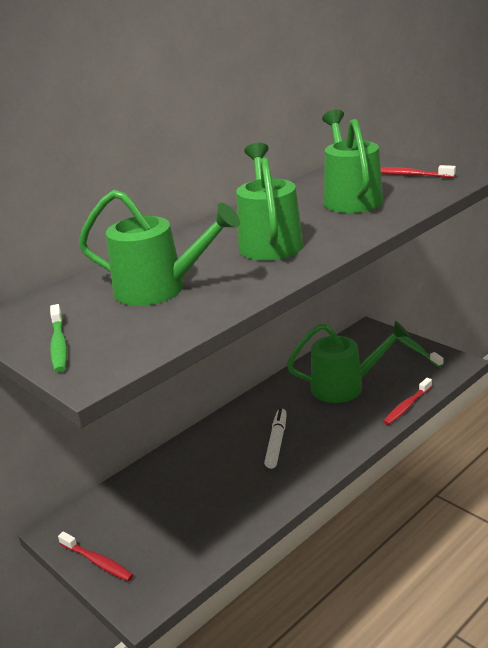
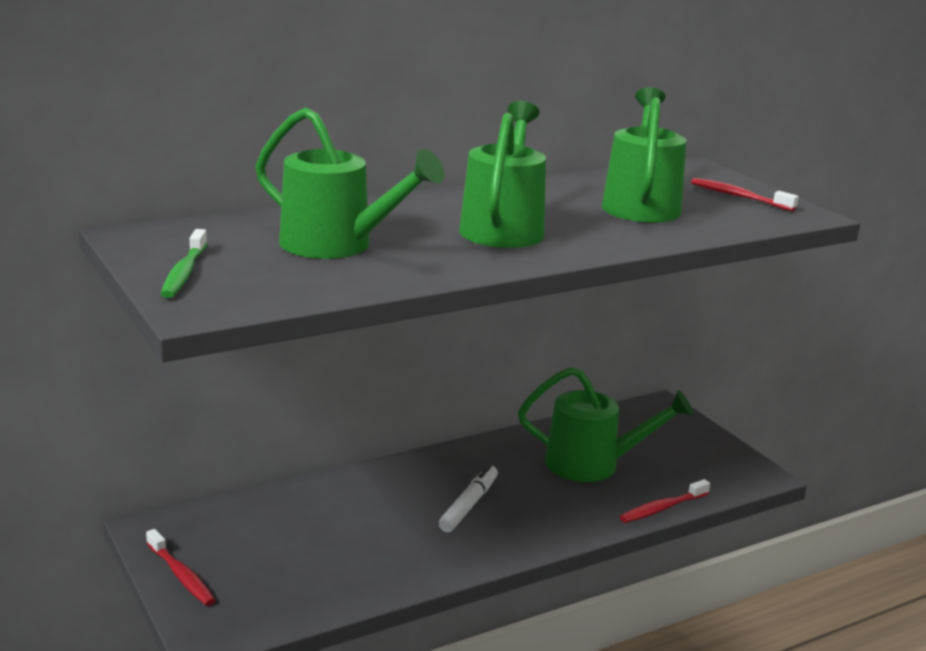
camera: 10 degrees right, 5 degrees down
(416, 350) = (712, 446): green toothbrush -> none

